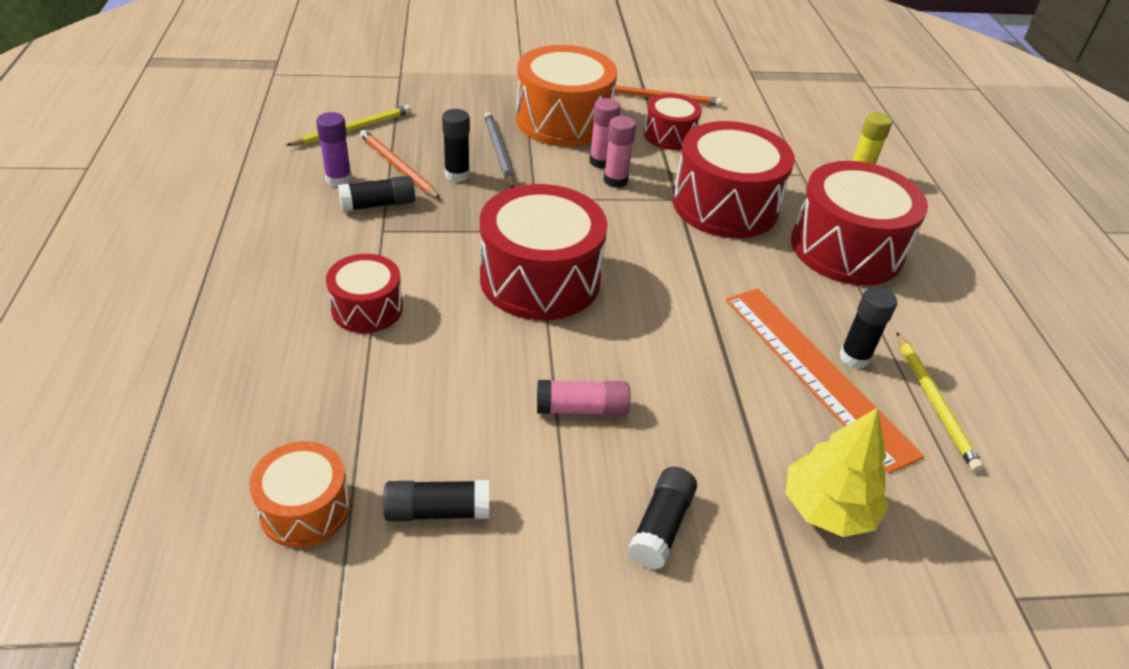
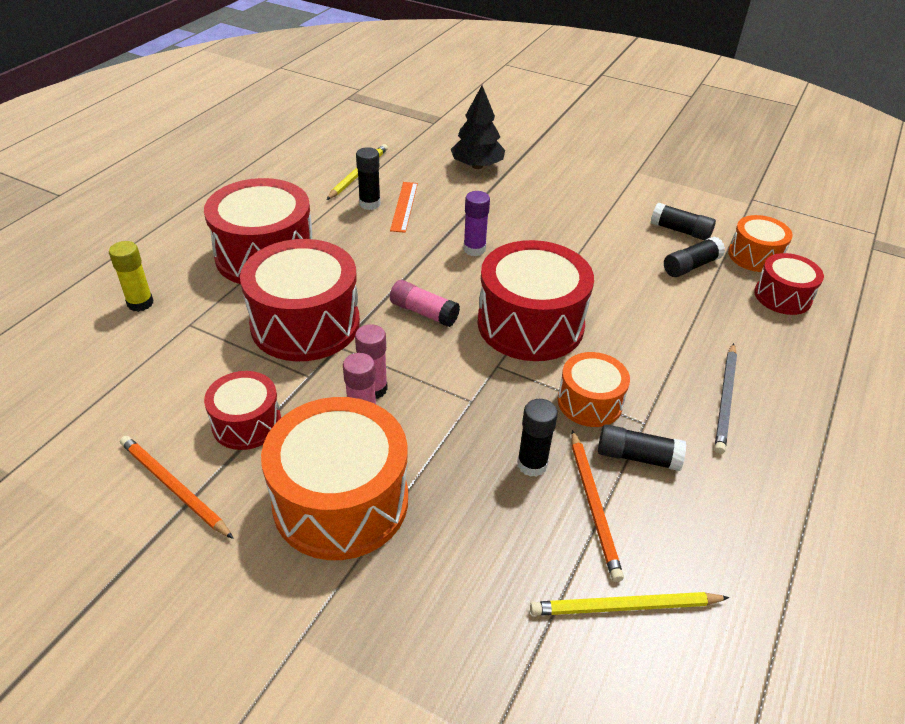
camera: 145 degrees left, 0 degrees up
(338, 179) = (671, 513): purple glue stick -> purple glue stick (474, 249)
(367, 308) = (684, 353): red drum -> red drum (782, 296)
(438, 229) = (590, 402): none -> orange drum
(498, 152) = (462, 480): grey pencil -> grey pencil (725, 399)
(582, 409) = (567, 241): pink glue stick -> pink glue stick (423, 312)
(661, 526) = (566, 188): black glue stick -> black glue stick (691, 266)
(816, 372) = (404, 206): orange ruler -> orange ruler, size x0.52
(827, 509) = (477, 166): yellow tree -> black tree

